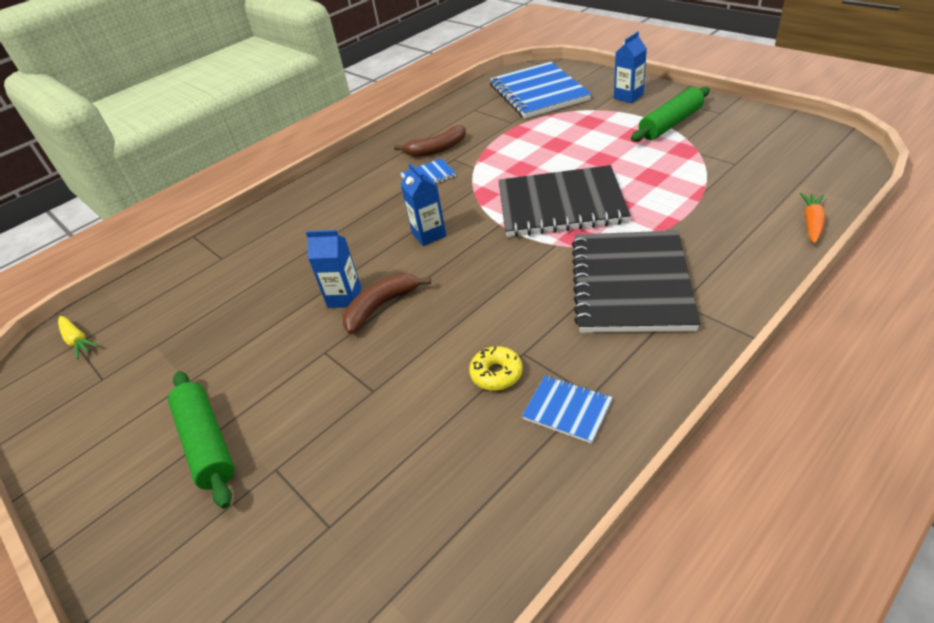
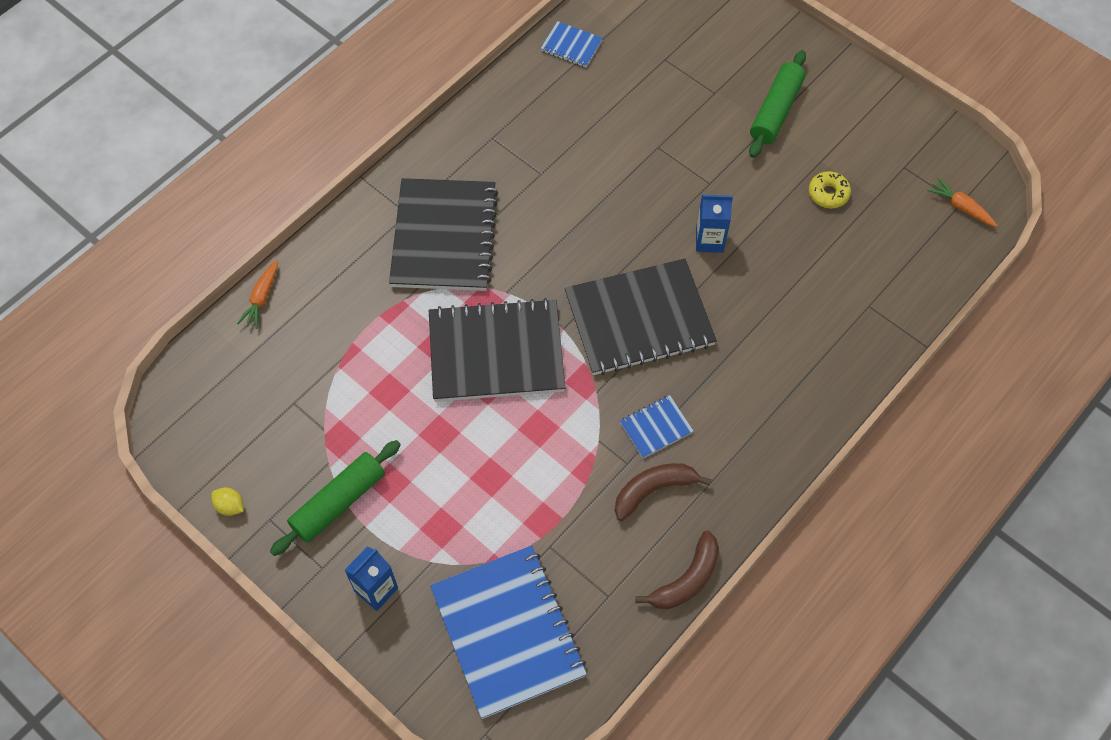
camera: 170 degrees right, 20 degrees up
(77, 341) = (960, 207): yellow carrot -> orange carrot
(207, 443) = (776, 111): green rolling pin -> green rolling pin turned 60 degrees clockwise
(381, 306) = (671, 227): brown banana -> brown banana (686, 579)
(429, 235) = (639, 319): blue carton -> black notebook
(496, 374) = (562, 156): yellow donut -> yellow donut (828, 194)
(567, 410) = (510, 126): blue notebook -> blue notebook (571, 46)
(754, 115) = (230, 506): none -> yellow lemon

